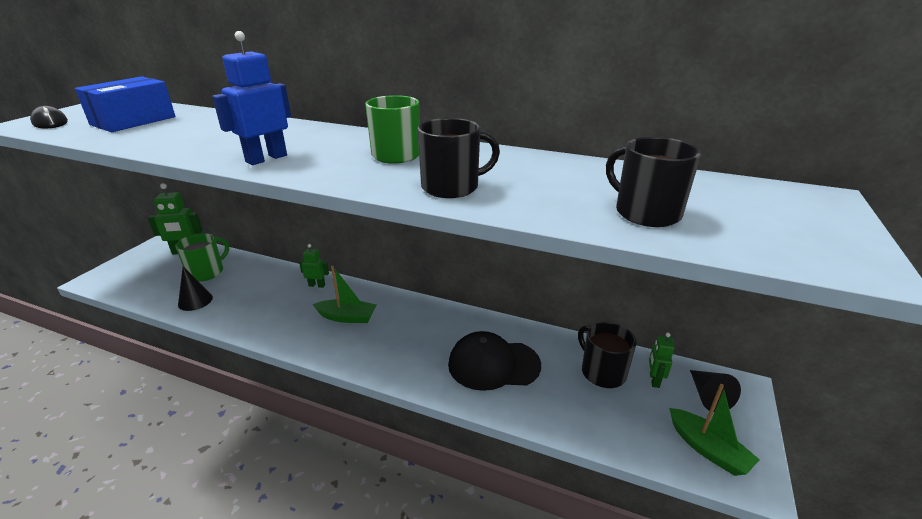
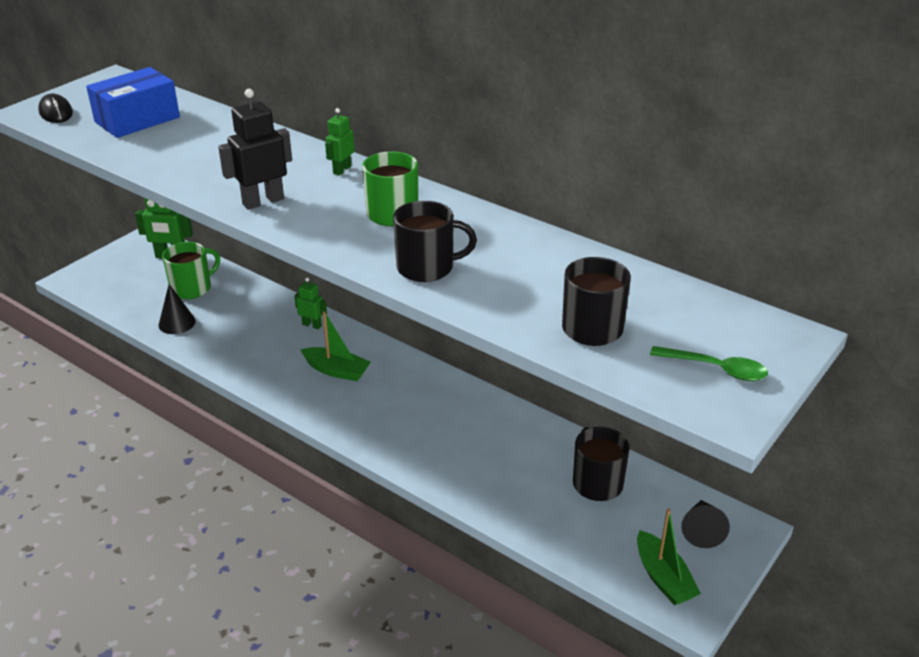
camera: 15 degrees right, 5 degrees up
(266, 158) = (263, 201): blue robot -> black robot
(493, 364) = (479, 452): black cap -> none
(654, 380) = (651, 502): green robot -> green robot (342, 170)
(795, 230) = (716, 369): none -> green spoon

